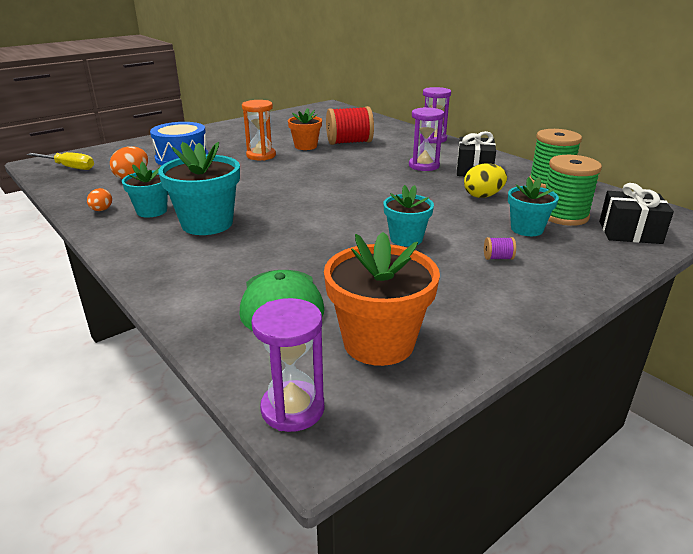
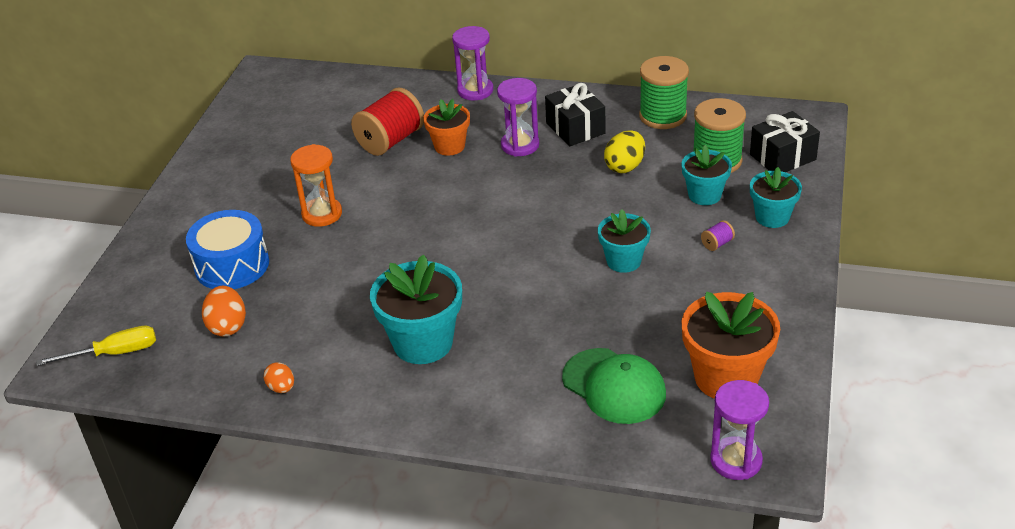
camera: 35 degrees left, 10 degrees up
(152, 211) = (338, 359): turquoise flower pot -> turquoise flower pot (772, 217)
(305, 146) = (350, 172): orange flower pot -> orange flower pot (449, 146)

